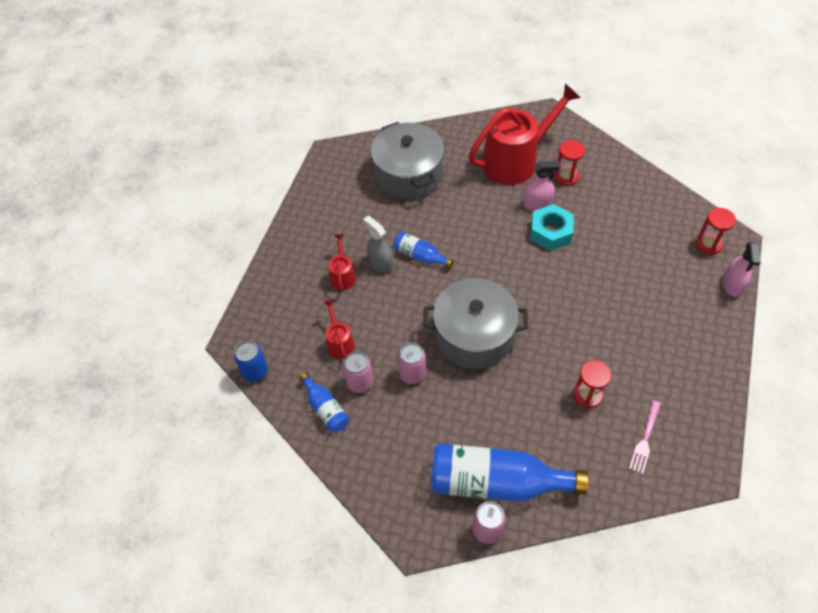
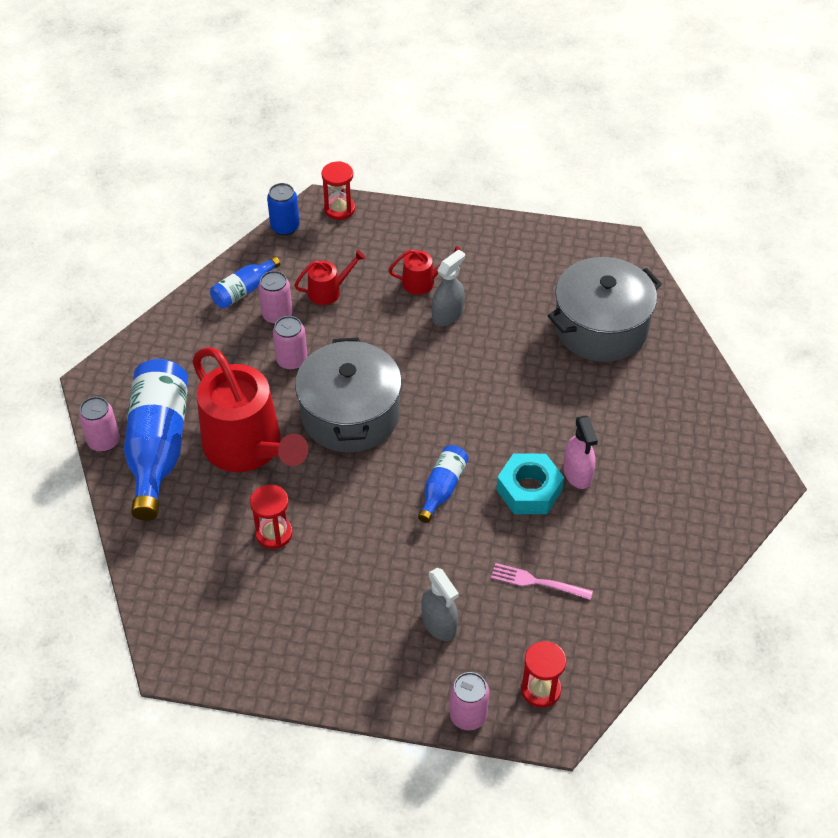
camera: 80 degrees right, 5 degrees down
(420, 256) = (465, 352): blue bottle -> blue bottle (442, 488)
(515, 161) = (655, 444): red watering can -> red watering can (248, 448)
(566, 177) = (638, 507): red hourglass -> red hourglass (339, 209)
(645, 439) = (214, 594): pink fork -> pink fork (536, 582)
(662, 294) = (439, 624): none -> grey spray bottle
(732, 285) = (468, 715): pink spray bottle -> pink can

